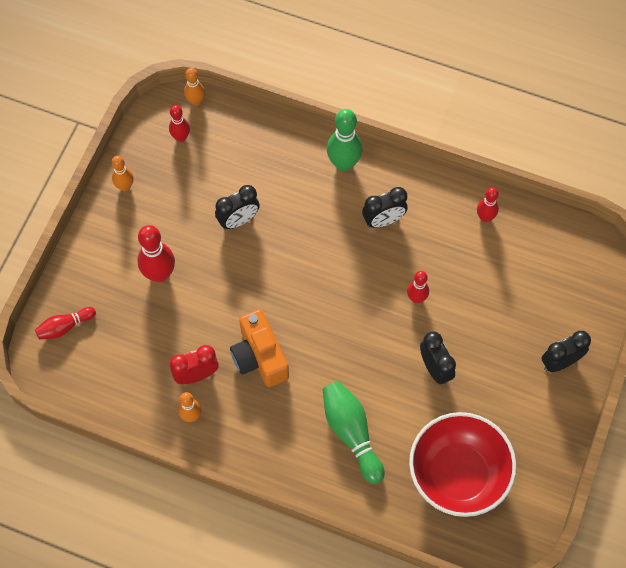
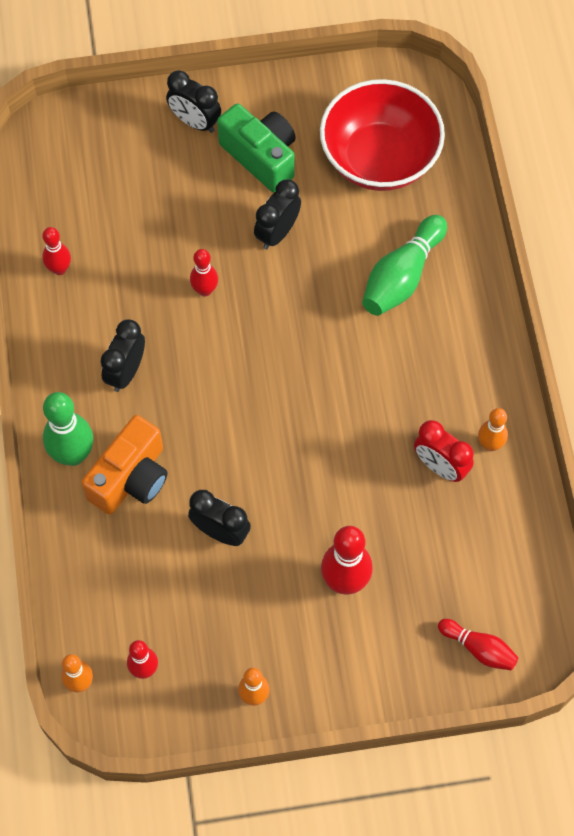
camera: 120 degrees left, 0 degrees up
(259, 357) = (377, 413): orange camera -> orange camera (131, 478)
(383, 220) = (126, 372): black clock -> black clock turned 105 degrees counterclockwise
(505, 391) = (261, 156): none -> green camera

